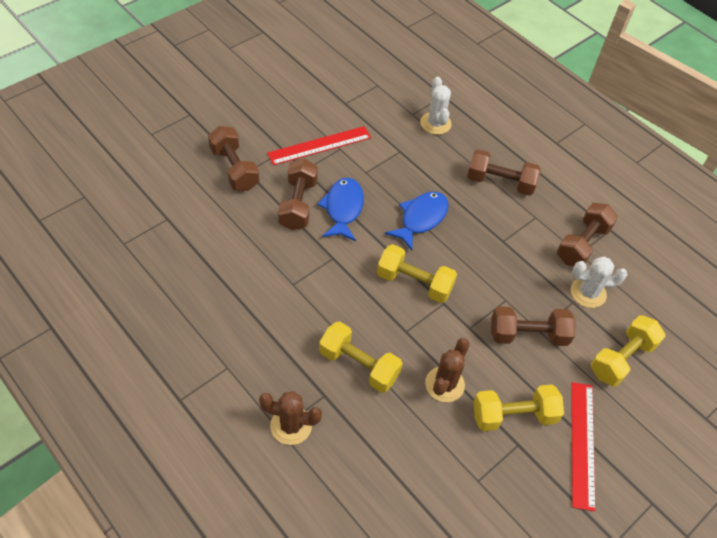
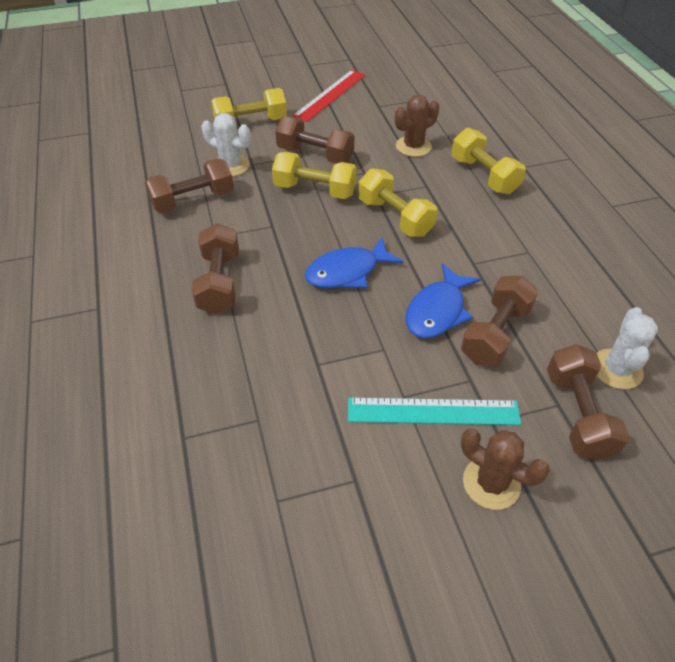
camera: 150 degrees left, 5 degrees down
(291, 425) = (559, 157): brown cactus -> brown cactus (491, 483)
(319, 145) = (433, 411): red ruler -> turquoise ruler
(435, 123) = (235, 390): white cactus -> white cactus (616, 369)
(500, 182) = (219, 282): brown dumbbell -> brown dumbbell turned 45 degrees clockwise
(513, 415) = (369, 118): yellow dumbbell -> yellow dumbbell (315, 190)

